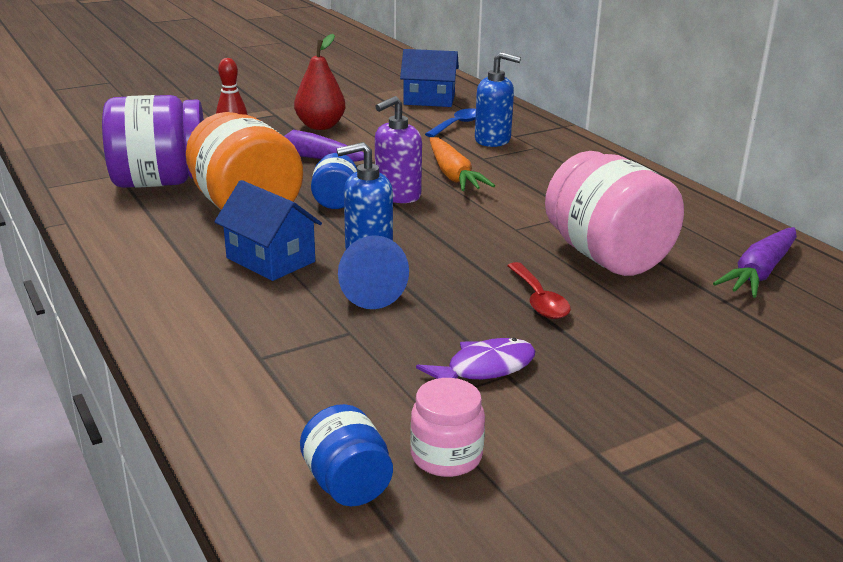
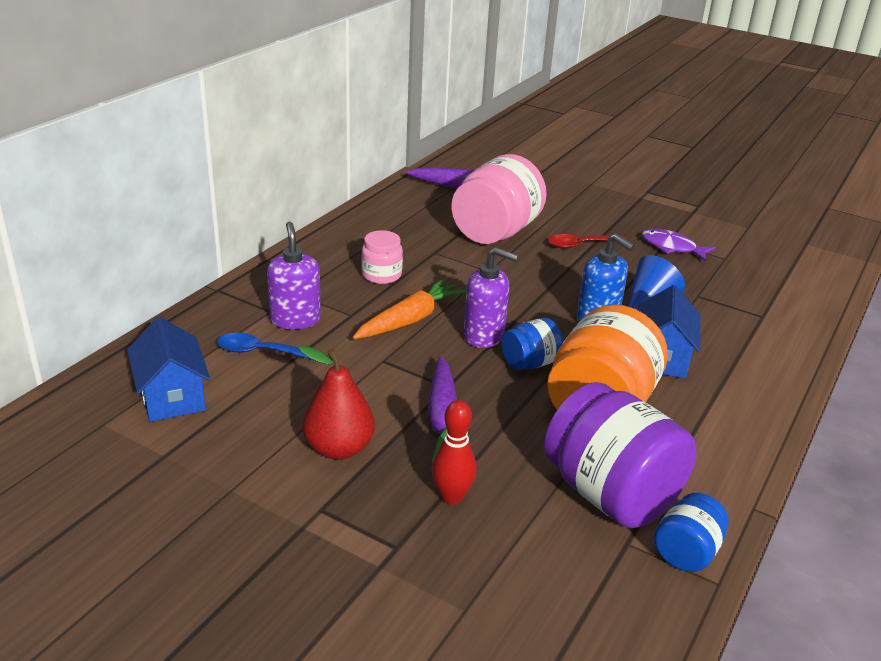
camera: 120 degrees left, 5 degrees up
(347, 484) = (801, 260): blue jar -> blue jar (686, 552)
(446, 456) = (748, 243): pink jar -> pink jar (381, 275)
(493, 140) = (295, 319): blue soap dispenser -> purple soap dispenser
(539, 300) = (580, 245): red spoon -> red spoon turned 150 degrees counterclockwise

